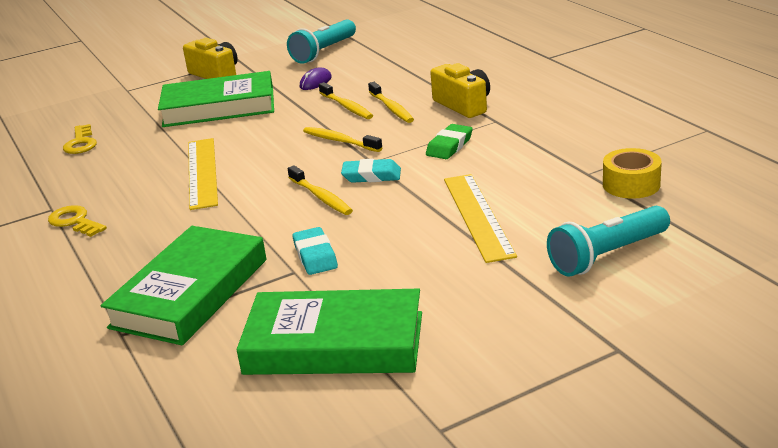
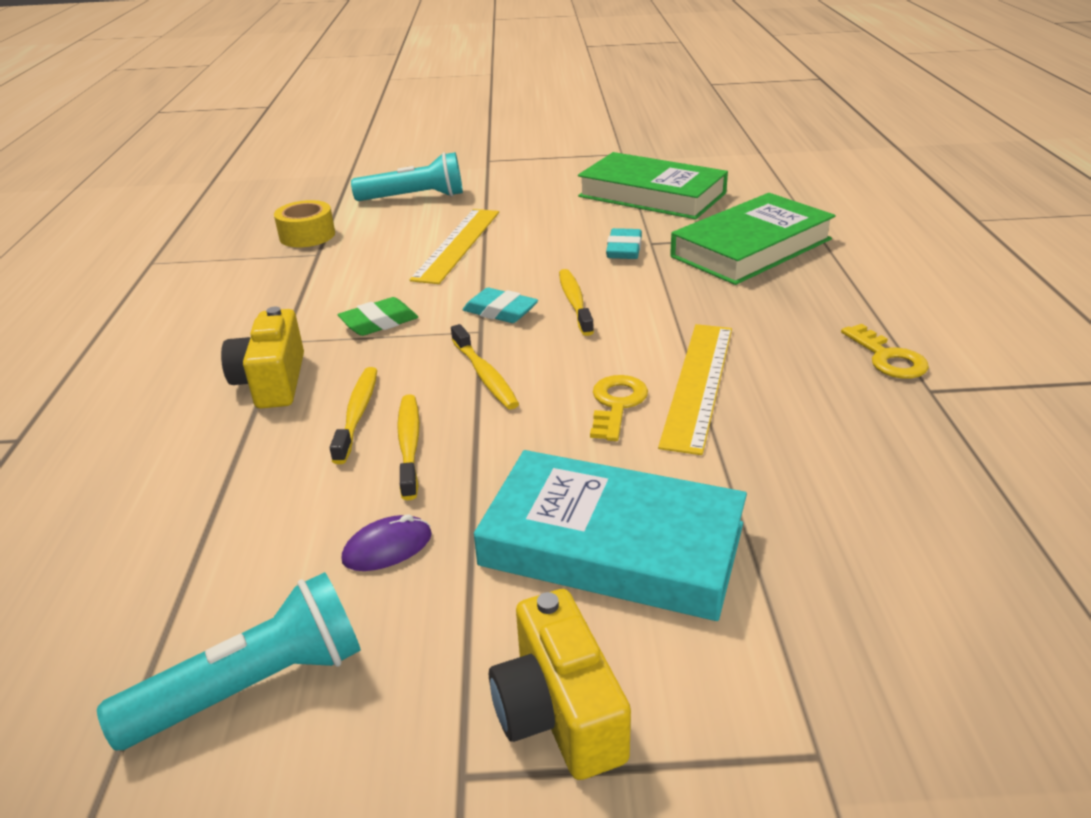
camera: 155 degrees left, 5 degrees up
(81, 143) = (915, 540): yellow key -> yellow key (616, 404)
(219, 107) = (612, 545): green book -> turquoise book

